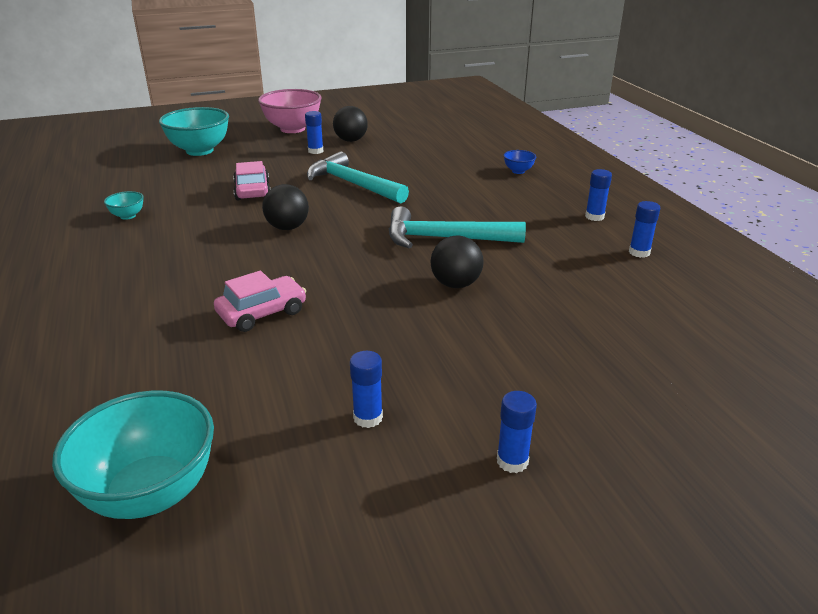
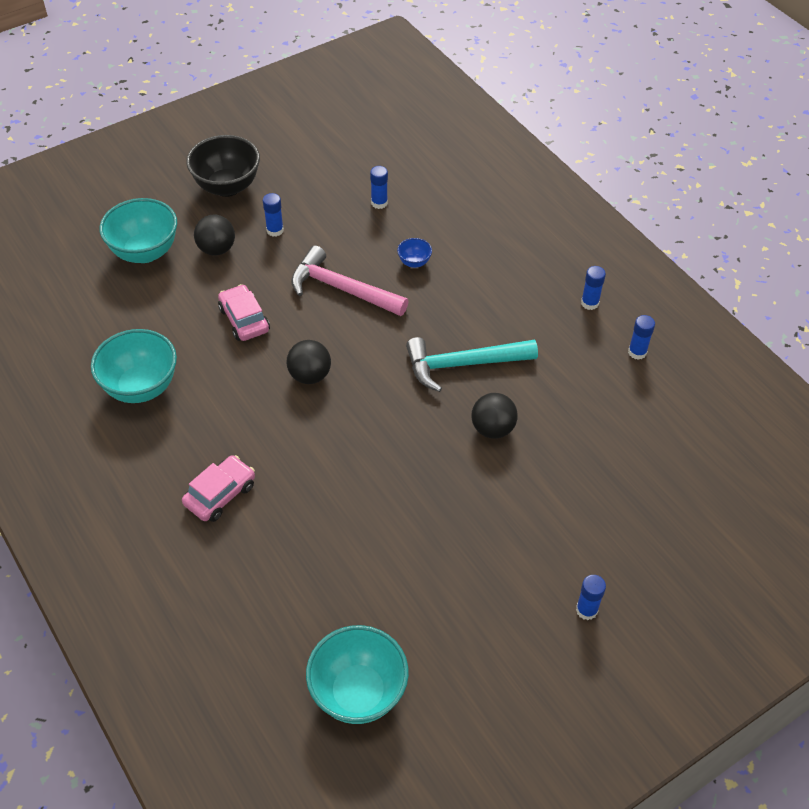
camera: 15 degrees left, 20 degrees up
(128, 216) = (141, 387): turquoise bowl -> turquoise bowl, size x2.19
(262, 313) = (345, 499): pink car -> pink car (220, 494)
(292, 129) = (227, 187): pink bowl -> black bowl
(351, 140) = (304, 201): black ball -> black ball (216, 249)
(352, 184) = (341, 289): turquoise hammer -> pink hammer
(368, 417) = (476, 594): blue glue stick -> blue glue stick (379, 203)
(518, 171) = (500, 234): blue bowl -> blue bowl (414, 262)

